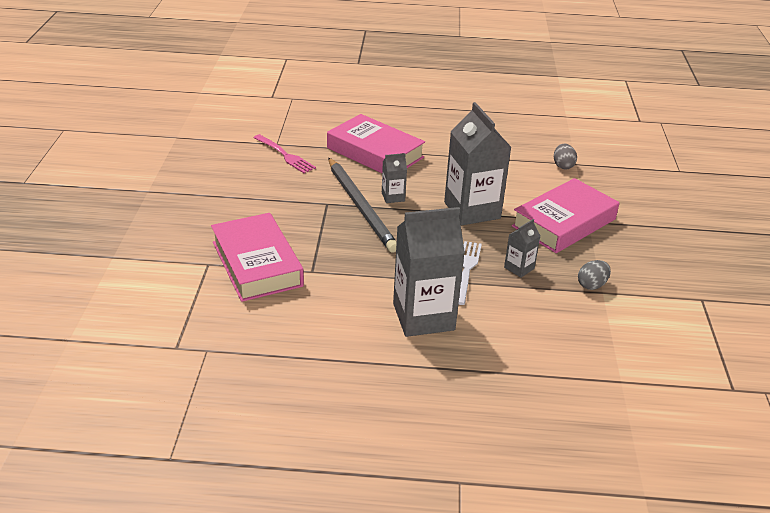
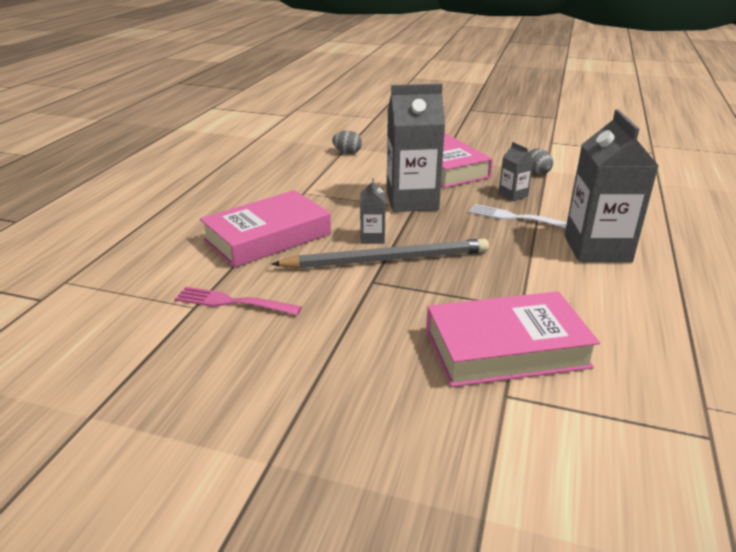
camera: 75 degrees left, 5 degrees down
(285, 155) = (232, 302): pink fork -> pink fork turned 135 degrees counterclockwise

